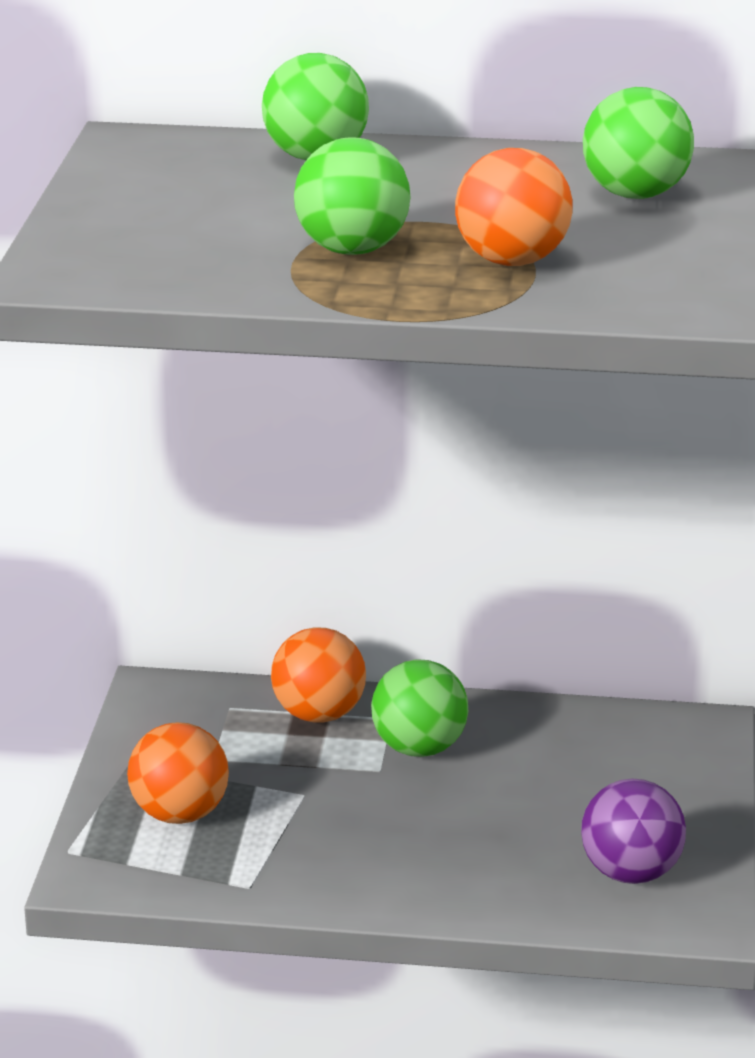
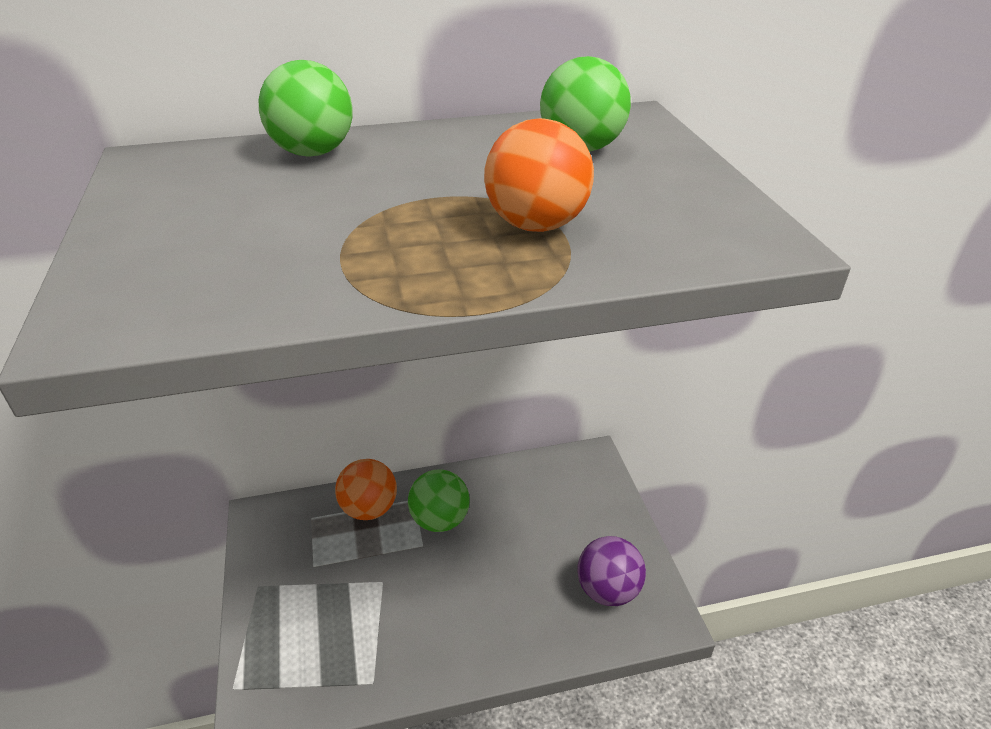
camera: 20 degrees left, 10 degrees up
(180, 814) = (304, 625): orange ball -> none
(352, 250) = (390, 237): green ball -> none

